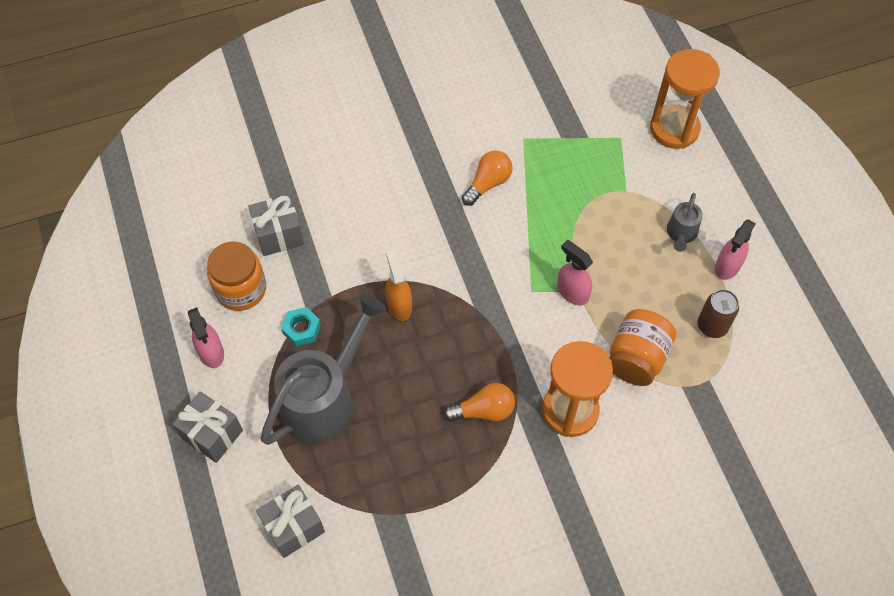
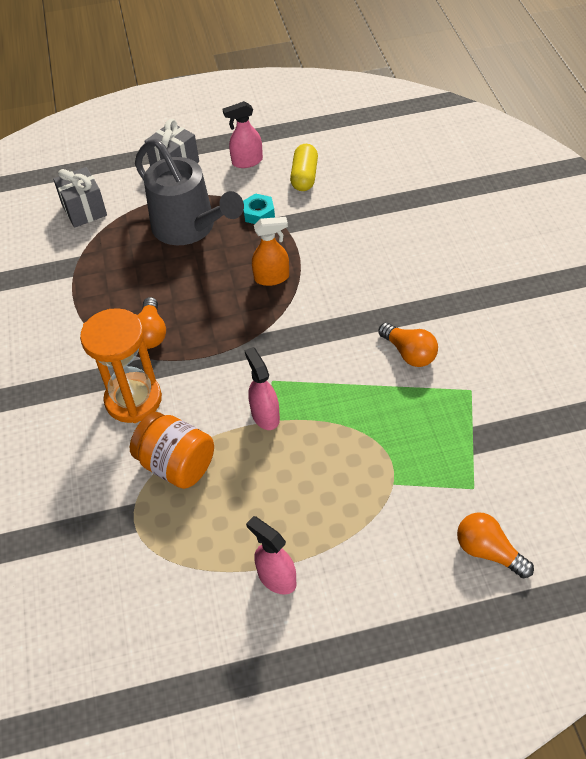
camera: 100 degrees right, 10 degrees down
(241, 289) = (304, 176): orange jar -> yellow capsule
(279, 235) = (358, 198): grey gift -> none
(572, 292) = (265, 415): pink spray bottle -> pink spray bottle turned 75 degrees counterclockwise
(674, 129) = (488, 552): orange hourglass -> orange light bulb
(681, 234) = (327, 533): grey watering can -> none
(712, 326) = (200, 546): brown can -> none

